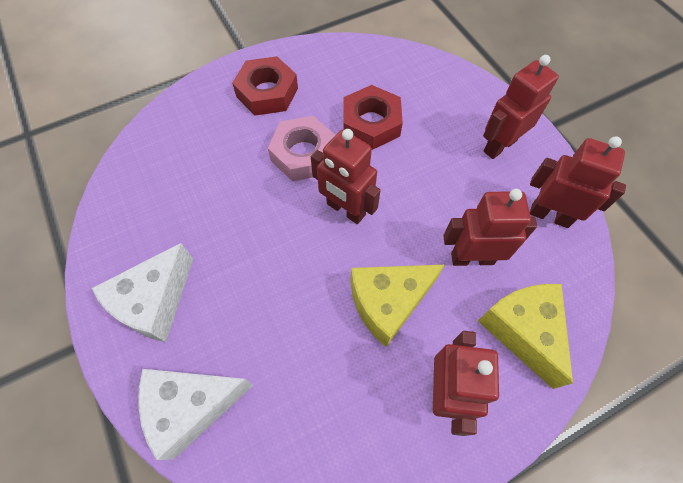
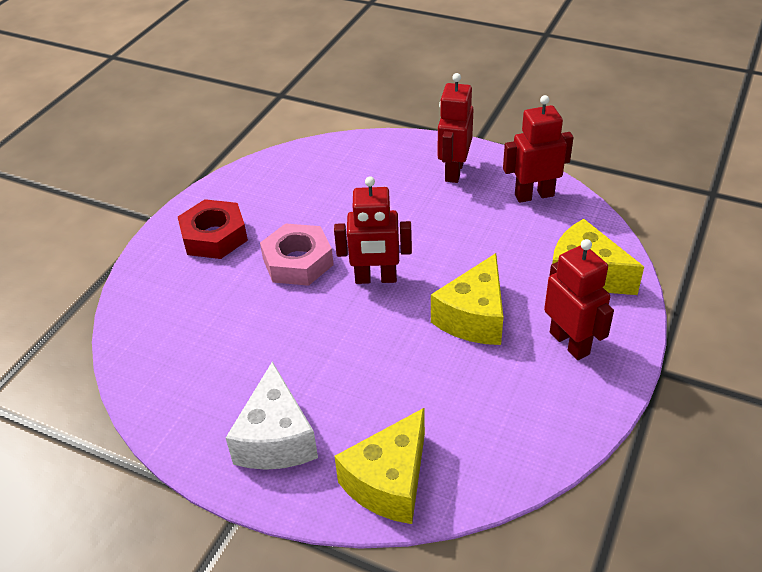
camera: 35 degrees left, 20 degrees down
(192, 407) = (389, 482): white cheese -> yellow cheese
(371, 123) = (334, 210): red nut -> none
(472, 258) = (506, 252): red robot -> none

